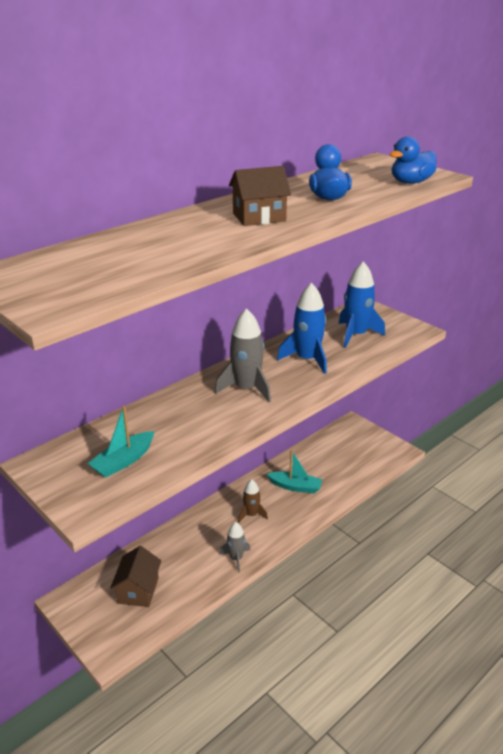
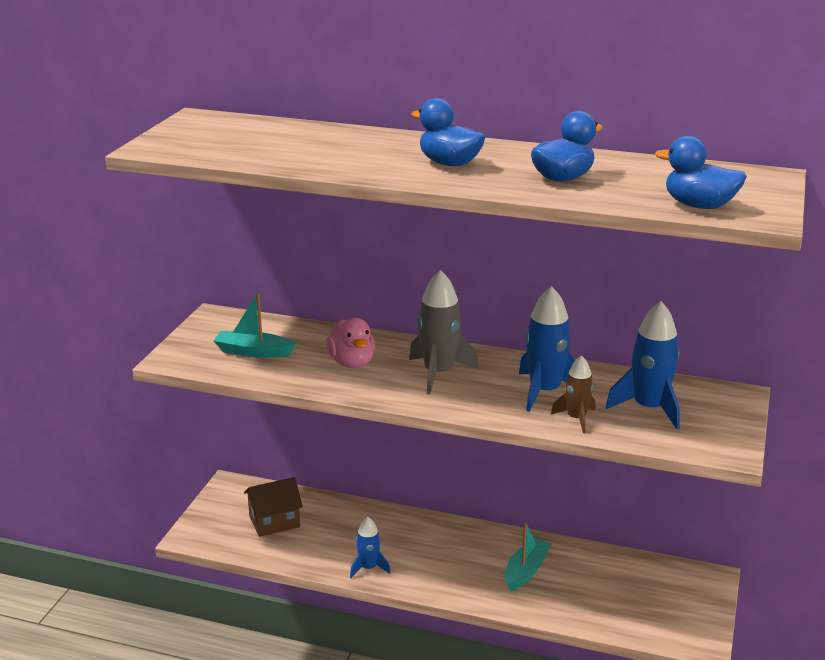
camera: 60 degrees right, 5 degrees down
(193, 419) = (352, 363): none -> pink duck
(236, 558) = (368, 568): grey rocket -> blue rocket
(251, 515) = (445, 554): brown rocket -> brown rocket (576, 418)
(259, 217) = (449, 163): brown house -> blue duck
(295, 487) = (526, 571): turquoise boat -> turquoise boat turned 135 degrees counterclockwise

